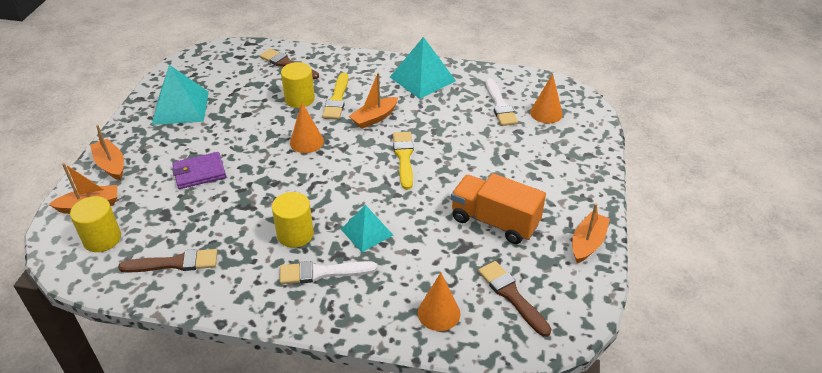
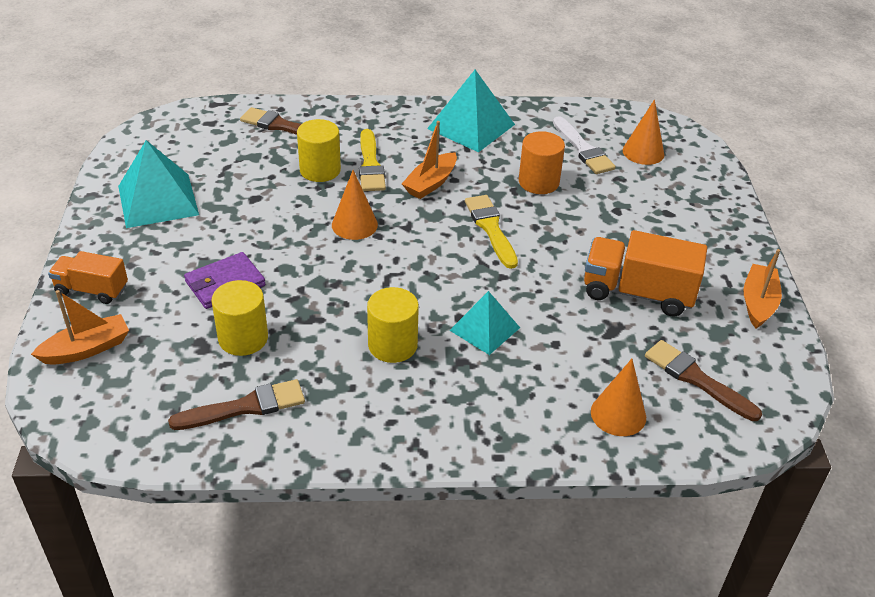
camera: 15 degrees left, 0 degrees up
(102, 239) = (126, 391): yellow cylinder -> yellow cylinder (243, 338)
(111, 165) = (92, 290): orange boat -> orange truck
(323, 272) = (450, 388): white brush -> none
(455, 127) = (538, 182): none -> orange cylinder

